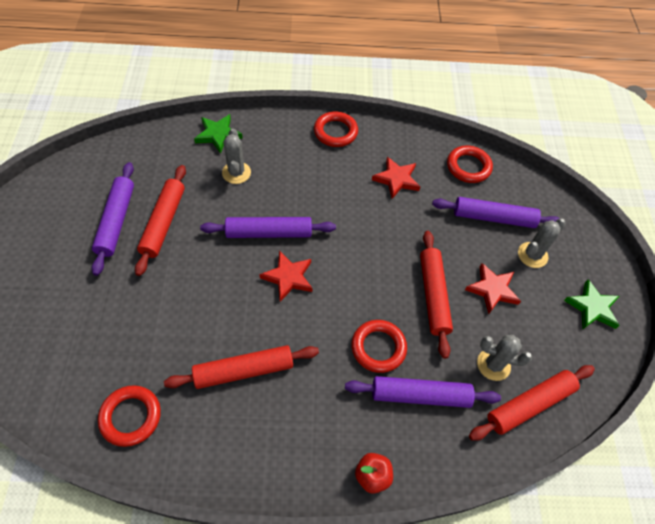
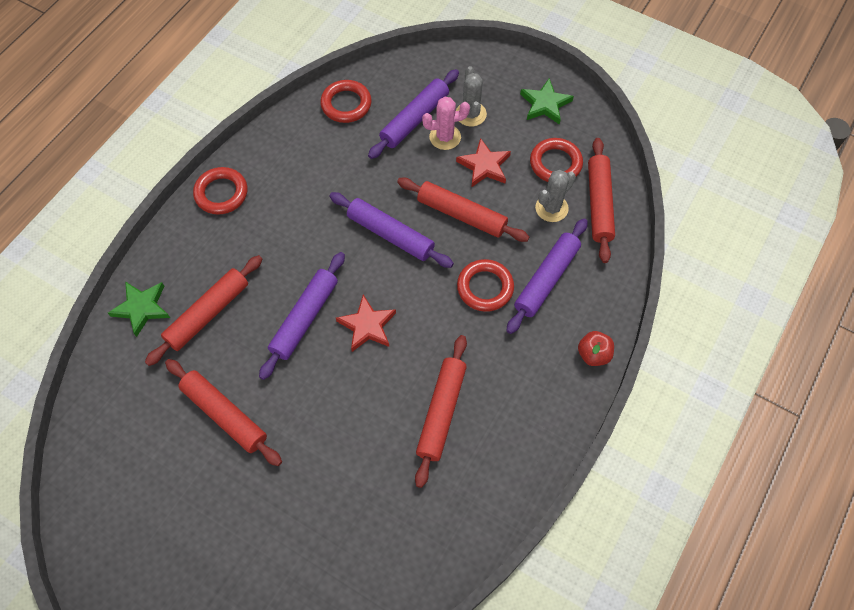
camera: 55 degrees left, 5 degrees up
(116, 221) = (190, 463): purple rolling pin -> purple rolling pin (390, 234)
(131, 417) = (430, 535): red ring -> red ring (555, 163)
(236, 173) = (208, 313): grey cactus -> red rolling pin
(396, 179) = (318, 172): red star -> none
(495, 247) = (445, 137): none -> pink cactus

